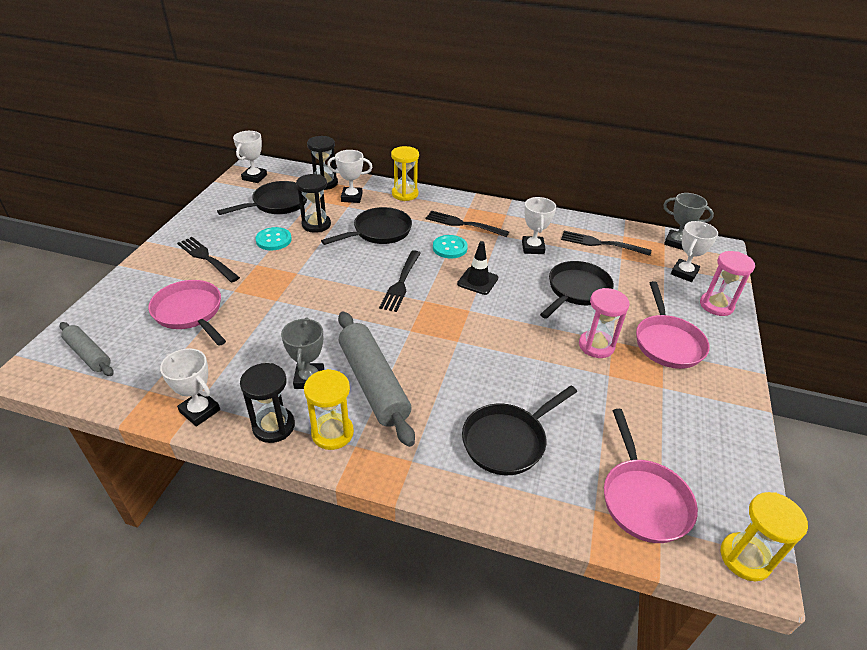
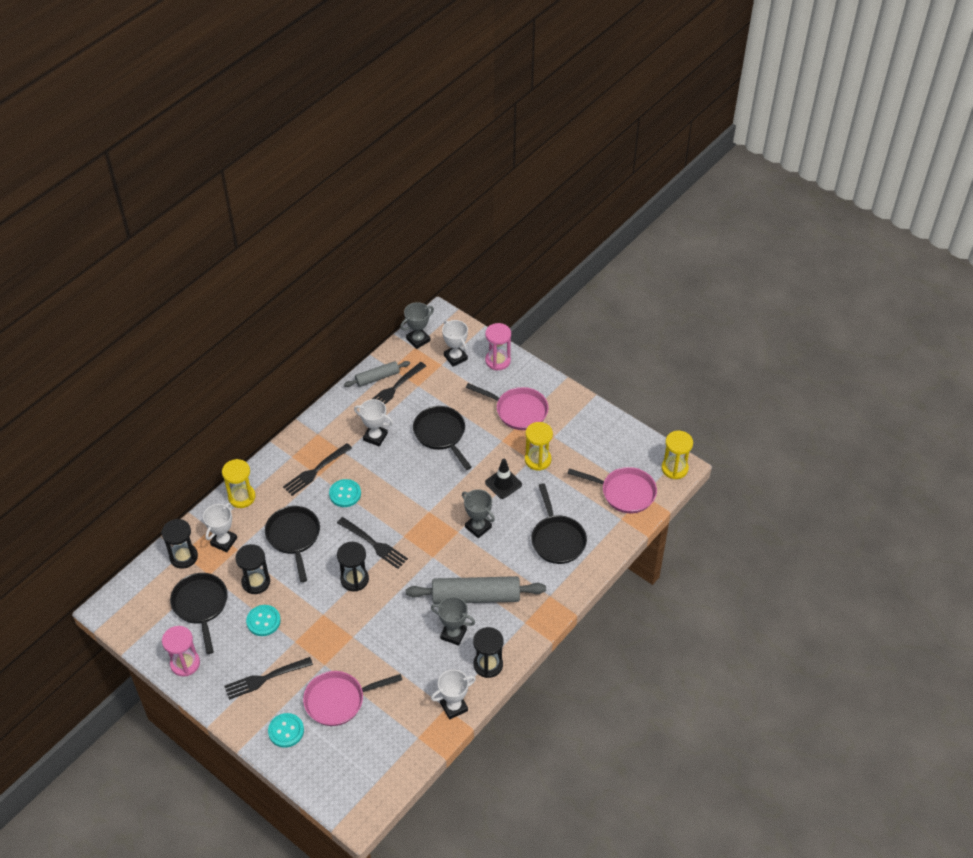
camera: 65 degrees left, 10 degrees up
(89, 354) = (357, 776): grey rolling pin -> grey rolling pin (377, 377)
(145, 287) = (286, 731): none -> turquoise button
(254, 177) = (136, 615): white trophy -> none
(332, 433) = (509, 632): yellow hourglass -> yellow hourglass (537, 460)
(349, 282) = (354, 579): none -> black hourglass
(475, 356) = (478, 527): none -> grey trophy
(477, 281) = (398, 492): black traffic cone -> black traffic cone (503, 483)
(596, 346) = (502, 452): pink hourglass -> pink hourglass (185, 663)

